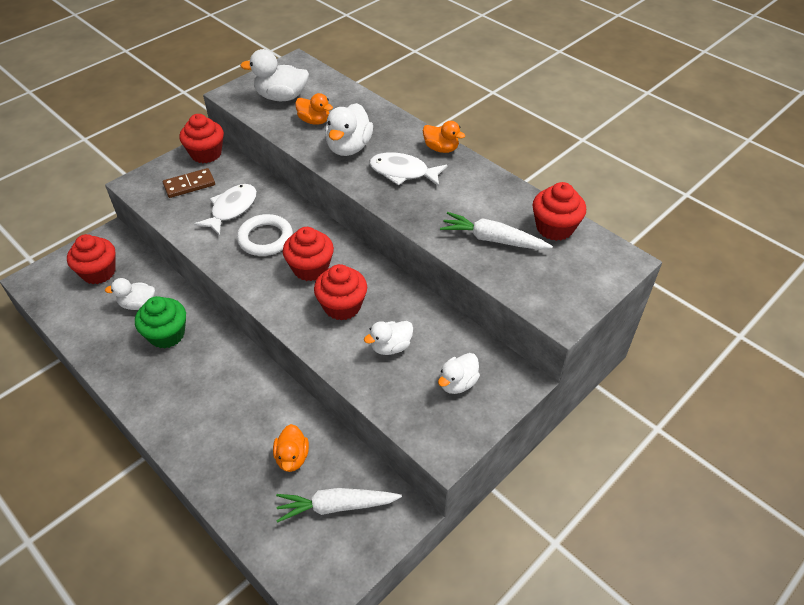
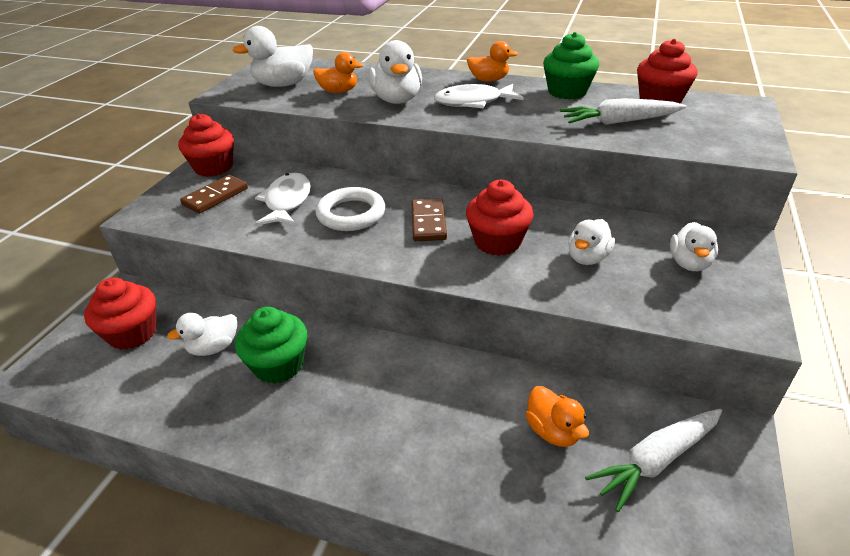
camera: 25 degrees left, 10 degrees down
(310, 268) = (428, 222): red cupcake -> brown domino
(490, 187) = (567, 92): none -> green cupcake

